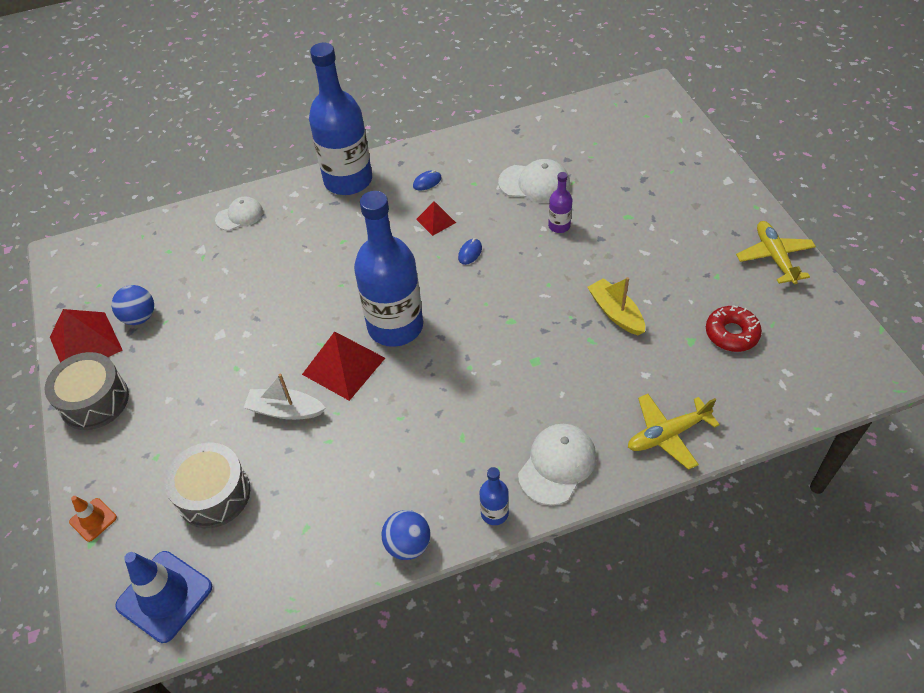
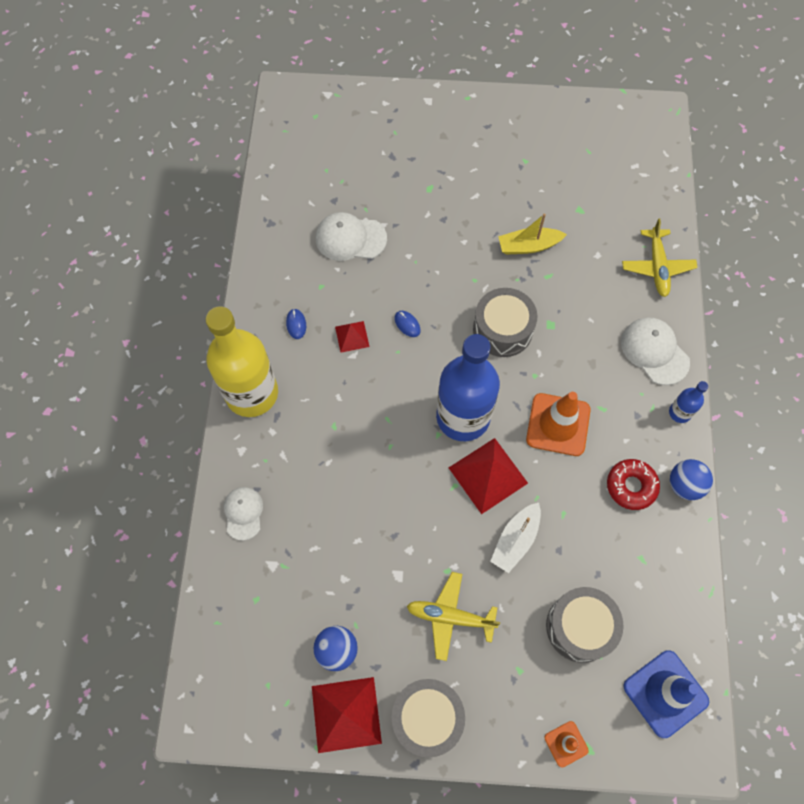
camera: 70 degrees left, 15 degrees up
(348, 180) = (252, 393): blue bottle -> yellow bottle
(424, 404) = (558, 424): none -> orange traffic cone
(506, 324) = (502, 329): none -> grey drum
(534, 184) = (350, 238): white cap -> white cap turned 120 degrees counterclockwise
(559, 226) = (412, 243): purple bottle -> none
(731, 333) = (585, 180): red donut -> red donut (631, 486)
(774, 257) = (525, 114): yellow plane -> yellow plane (450, 617)

